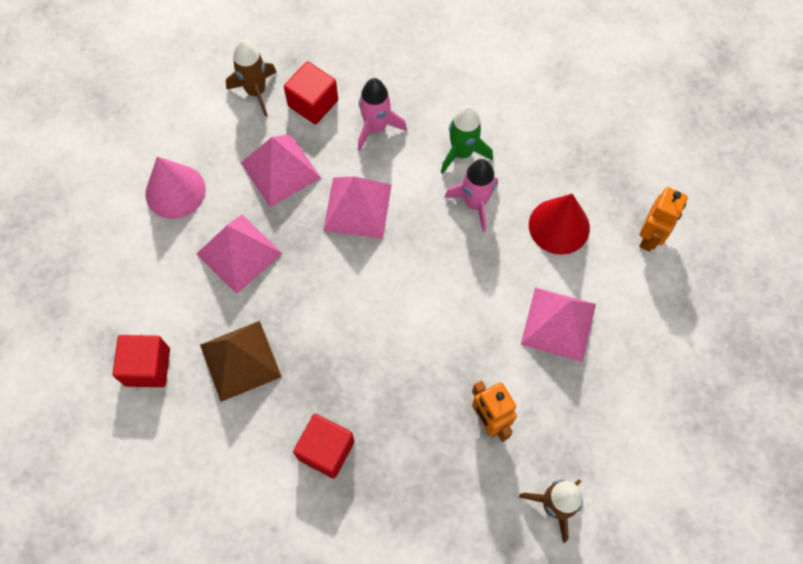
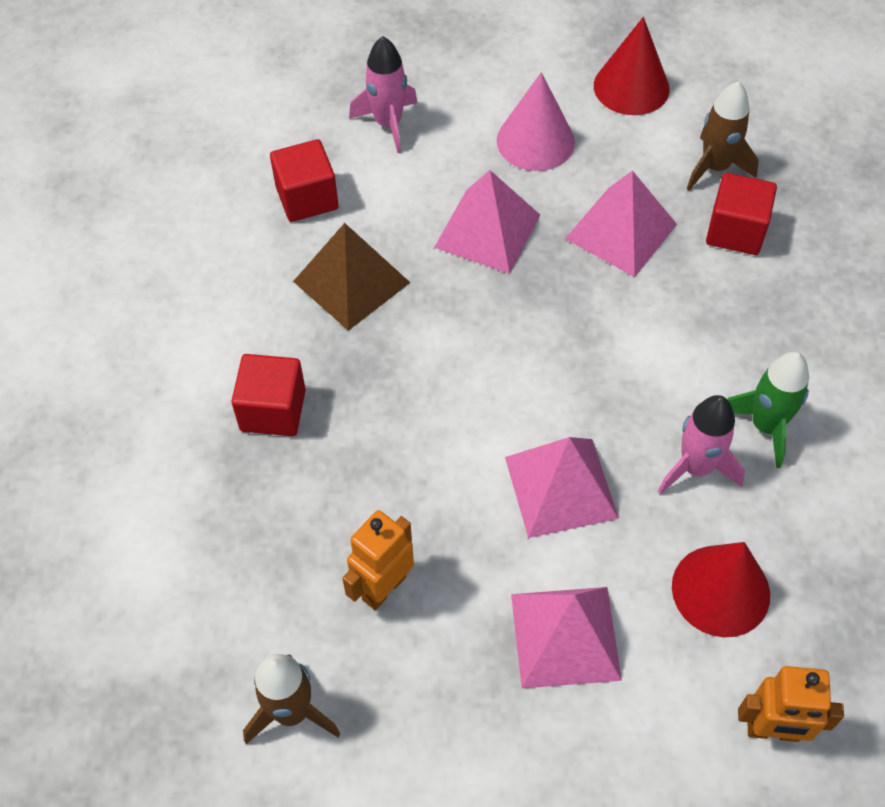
camera: 70 degrees right, 10 degrees down
(159, 110) = (631, 87): none -> red cone
(357, 207) = (614, 331): pink pyramid -> pink pyramid (561, 487)
(376, 127) = (742, 311): pink rocket -> pink rocket (388, 123)

